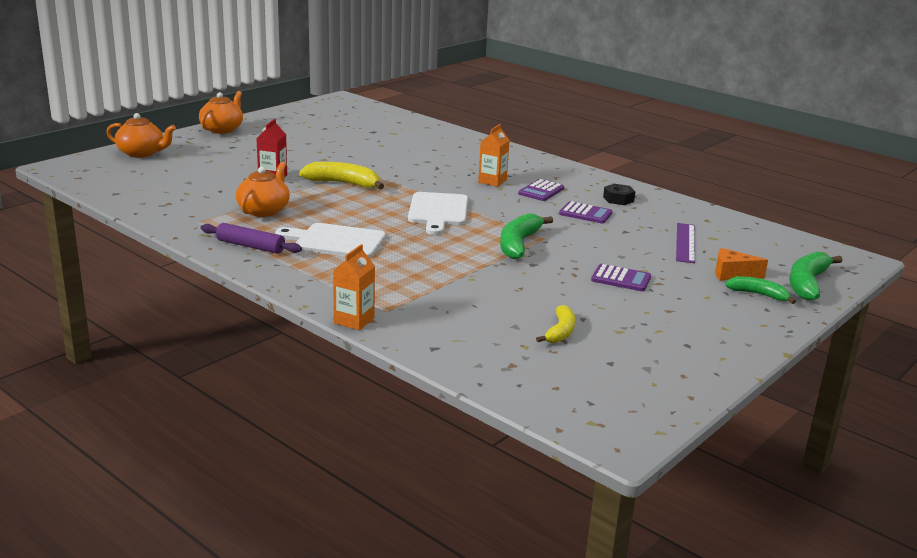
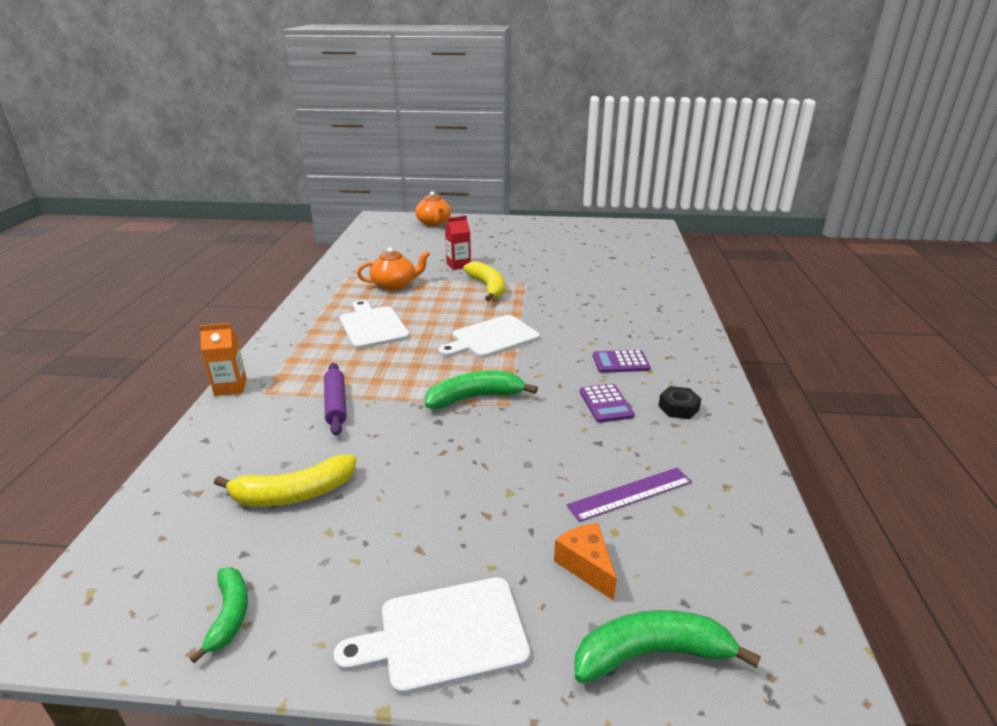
camera: 55 degrees right, 5 degrees up
(222, 129) = (516, 222): orange teapot -> none
(250, 246) = (326, 305): purple rolling pin -> purple rolling pin (336, 404)
(492, 181) = (600, 334): orange carton -> none
(560, 332) = (293, 494): yellow banana -> yellow banana, size x1.58
(621, 279) = (466, 485): purple calculator -> none
(748, 324) = (445, 635): none -> white cutting board
(758, 294) = (551, 613): green banana -> green banana (229, 615)

